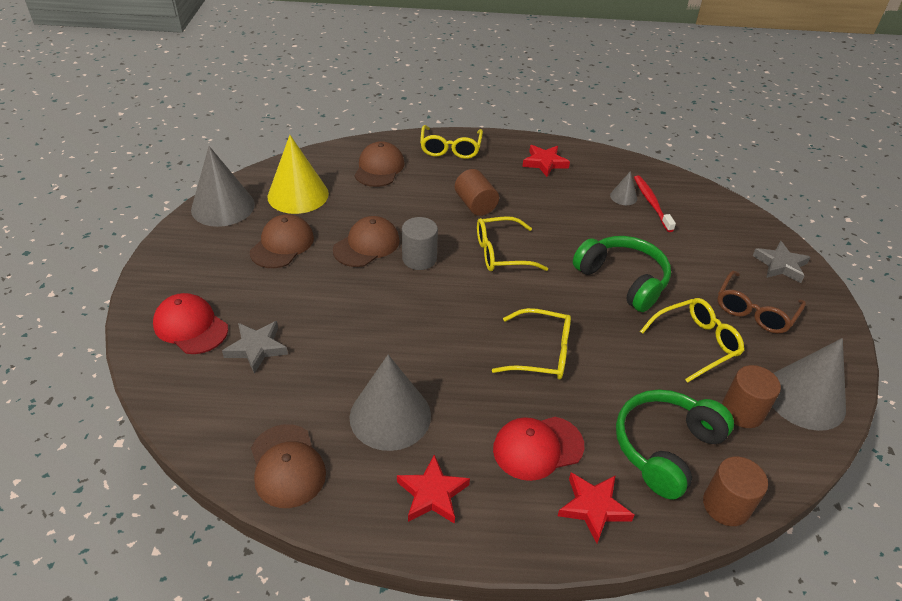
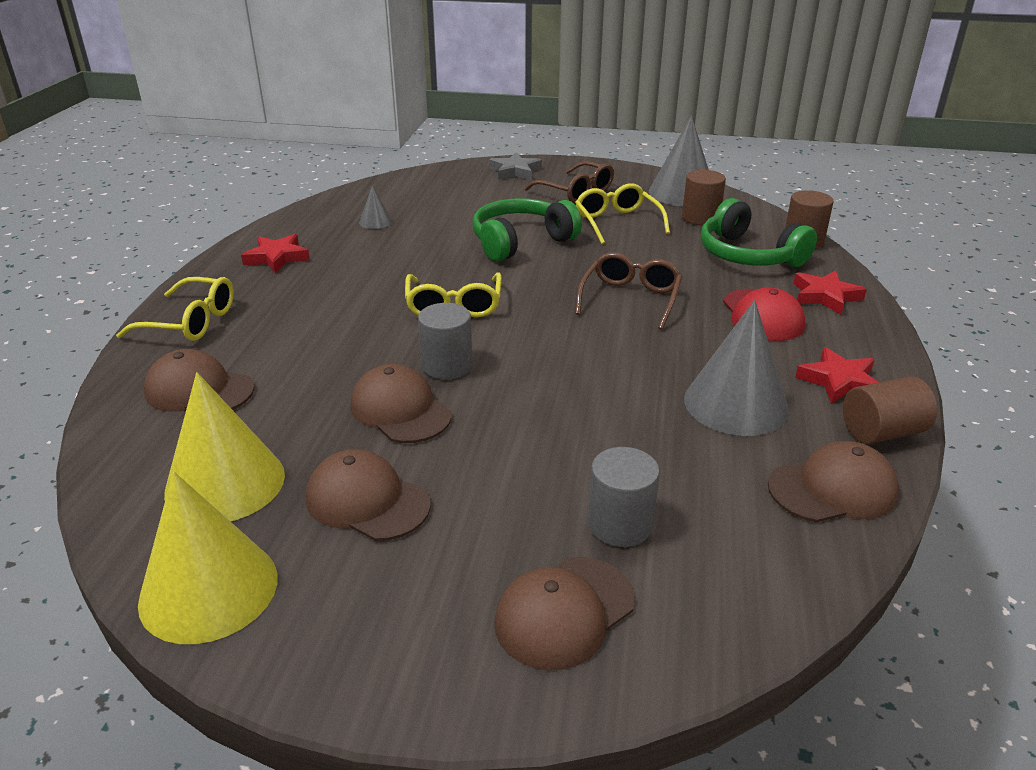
camera: 80 degrees left, 10 degrees down
(190, 326) = (564, 612): red cap -> brown cap
(223, 207) = (209, 589): grey cone -> yellow cone
(257, 348) = (620, 524): grey star -> grey cylinder
(475, 205) = (344, 314): brown cylinder -> brown cylinder (882, 432)
(540, 353) = (630, 299): yellow glasses -> brown glasses
(651, 203) = (395, 209): red toothbrush -> none

